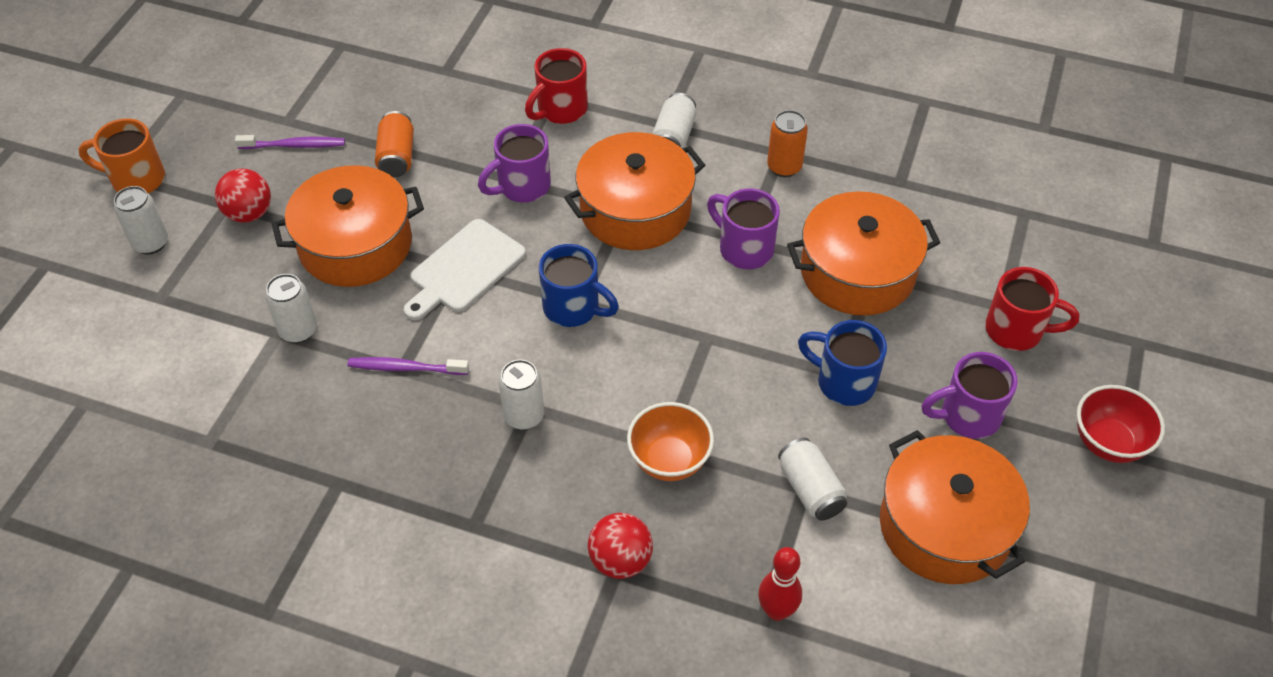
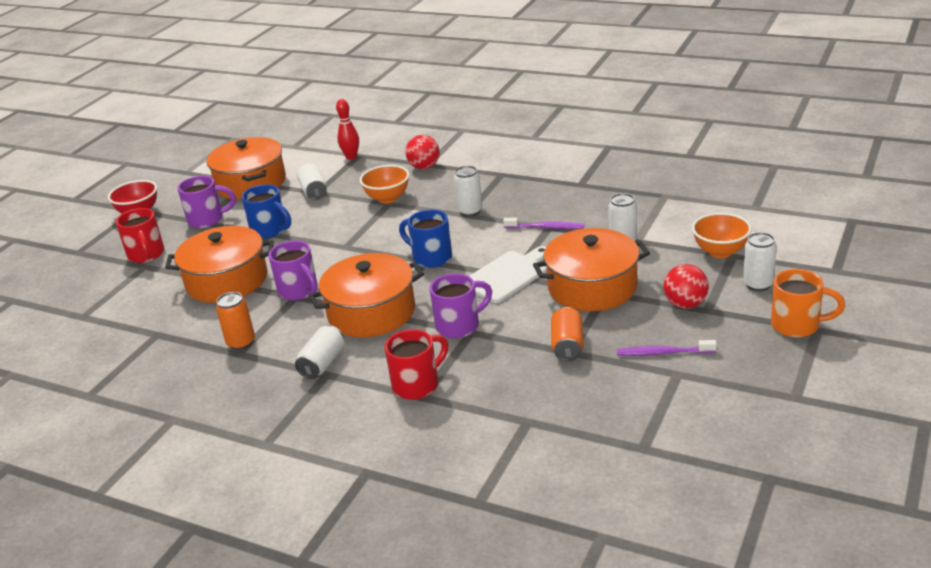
camera: 170 degrees left, 20 degrees down
(173, 304) = (720, 252): none -> orange bowl
(1016, 331) = (146, 255): red mug -> red mug turned 135 degrees counterclockwise

